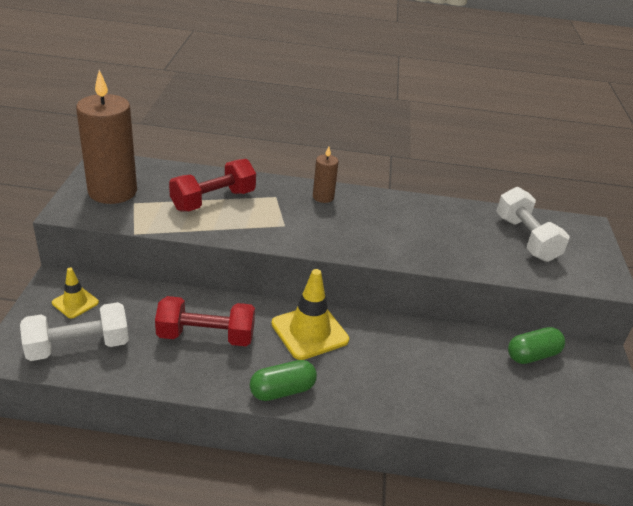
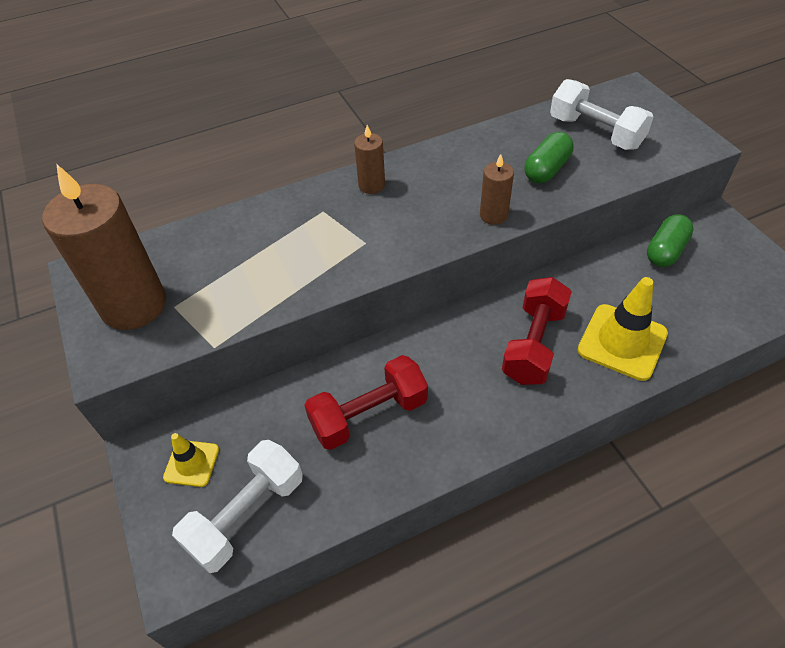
camera: 25 degrees left, 15 degrees up
(213, 200) = (262, 253): red dumbbell -> red dumbbell (533, 344)
(282, 390) = (495, 428): green capsule -> green capsule (546, 169)
(309, 332) = (462, 345): yellow traffic cone -> yellow traffic cone (622, 342)
(390, 251) = (493, 215): none -> brown candle

